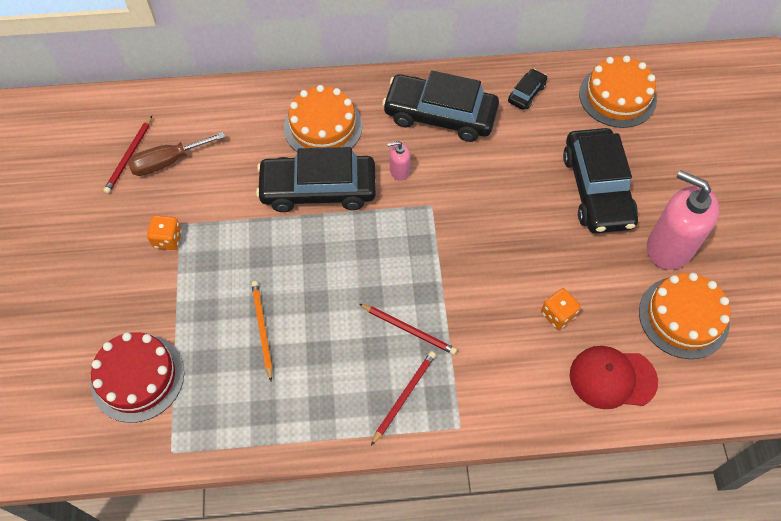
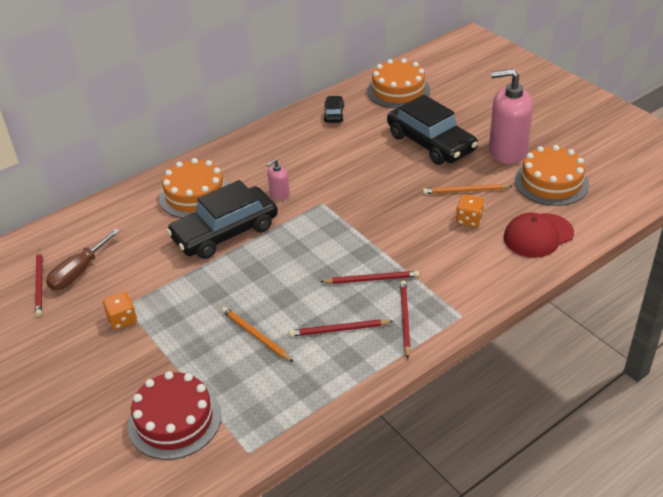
camera: 30 degrees left, 20 degrees down
(336, 370) = (339, 330): none -> red pencil
(440, 115) = (281, 151): black car -> none
(582, 274) = (465, 191): none -> orange pencil

